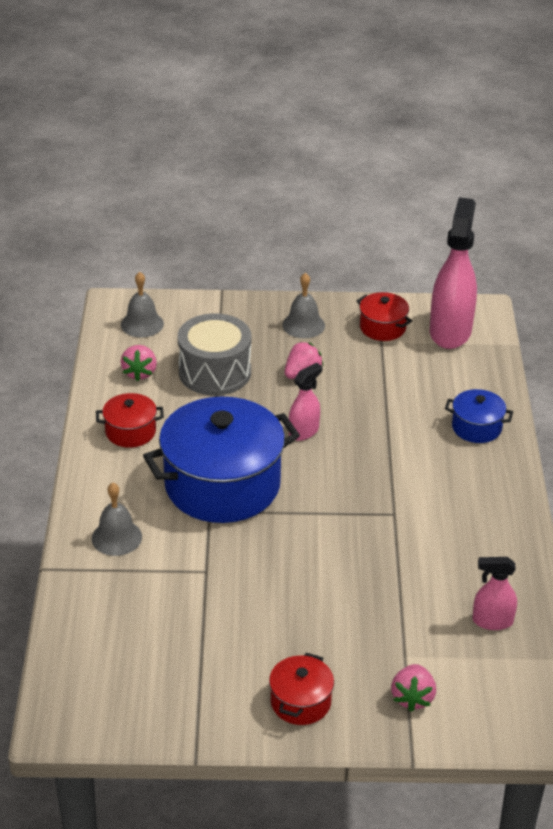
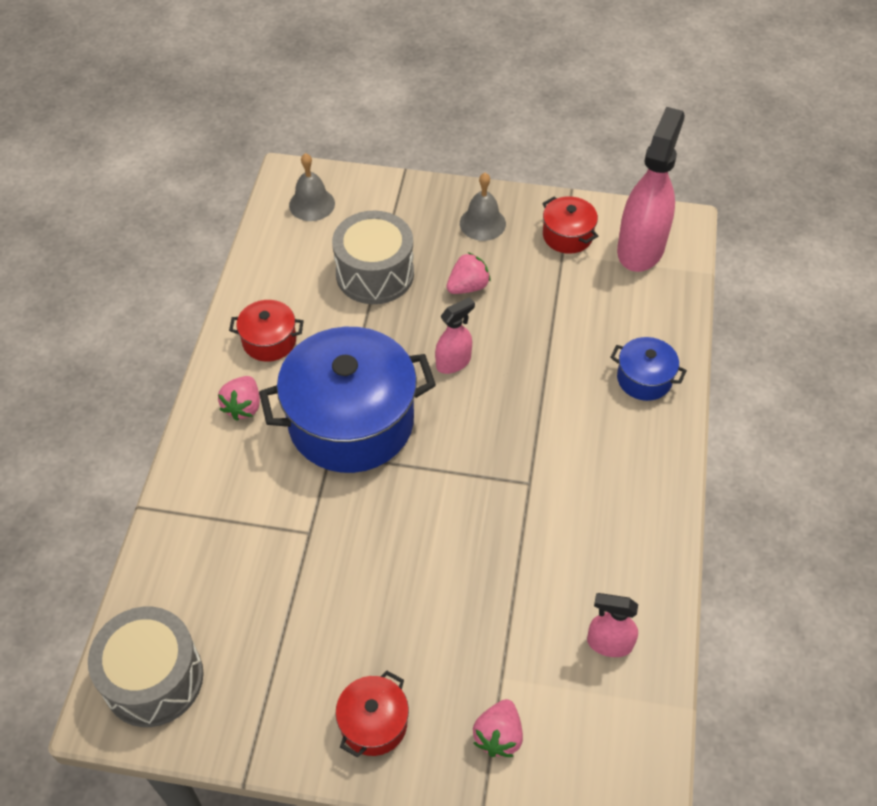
camera: 10 degrees right, 15 degrees up
(93, 693) = (153, 678): none -> grey drum
(116, 537) = (224, 476): grey bell -> none
(139, 373) = (295, 266): pink strawberry -> pink strawberry (243, 407)

